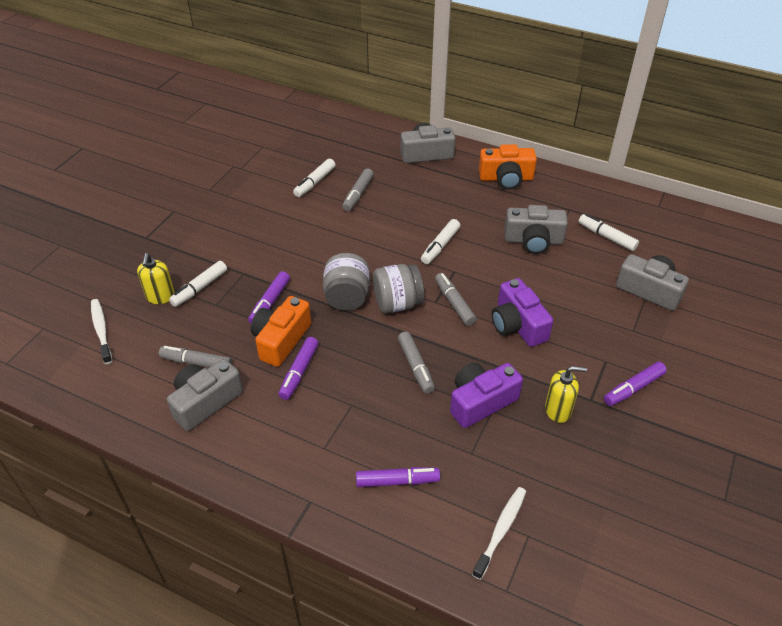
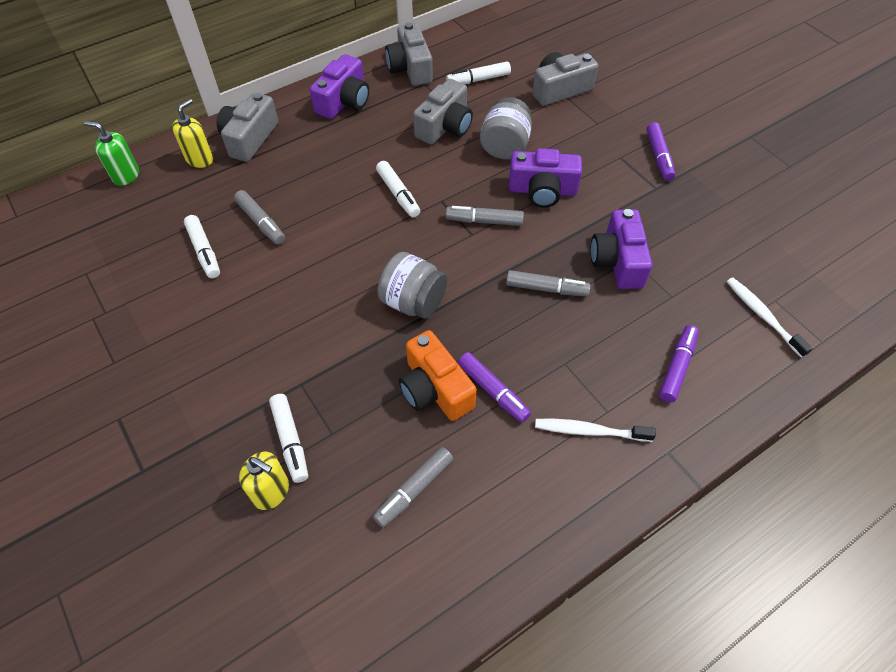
camera: 60 degrees left, 10 degrees up
(101, 331) = (282, 587): white toothbrush -> white toothbrush (590, 431)
(205, 402) = (481, 502): grey camera -> grey camera (410, 68)
(270, 302) = (369, 376): purple marker -> none
(348, 122) = (126, 175): none -> green soap dispenser
(397, 303) = (453, 264): grey jar -> grey jar (505, 147)
(506, 178) = (344, 101): orange camera -> purple camera
(558, 410) = (656, 214): yellow soap dispenser -> yellow soap dispenser (200, 159)

